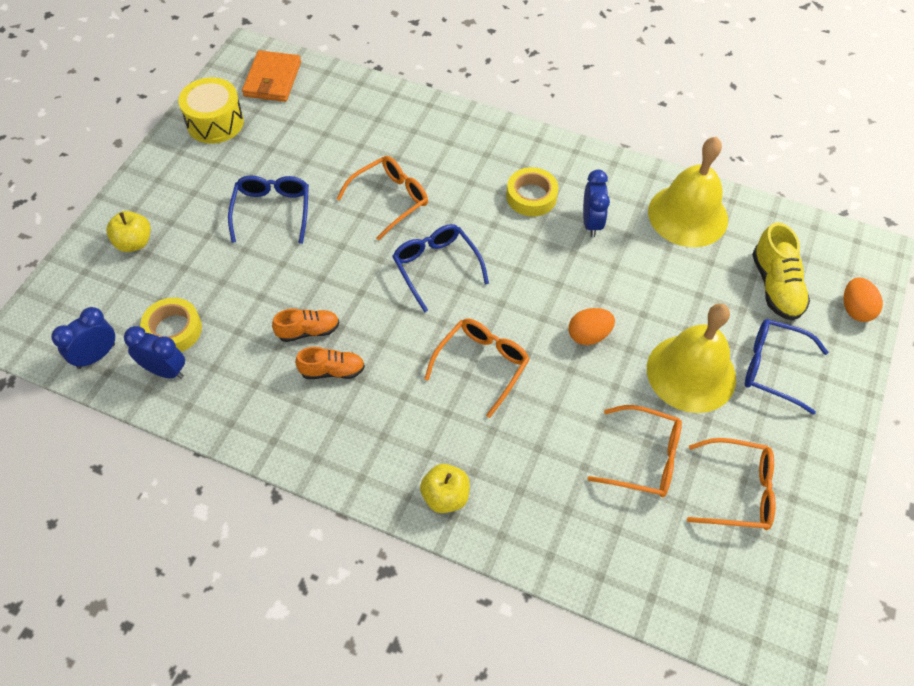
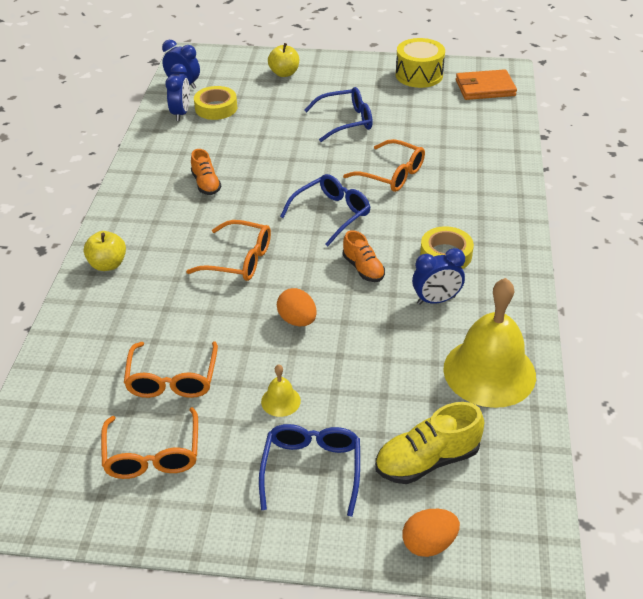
camera: 75 degrees right, 15 degrees down
(308, 331) = (238, 164): orange shoe -> orange shoe (363, 268)
(691, 373) = (280, 401): yellow bell -> yellow bell, size x0.42

